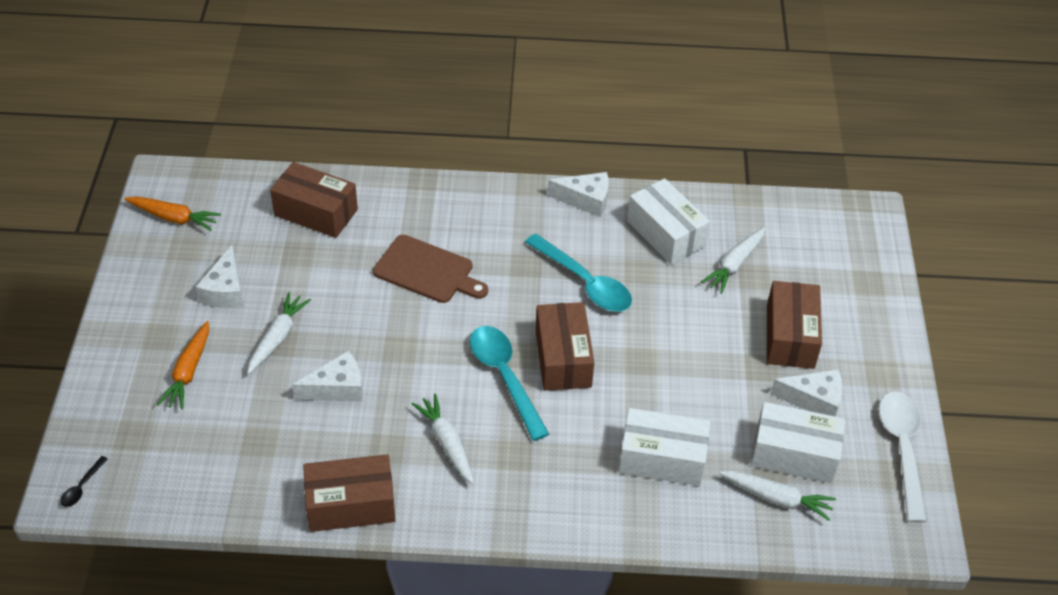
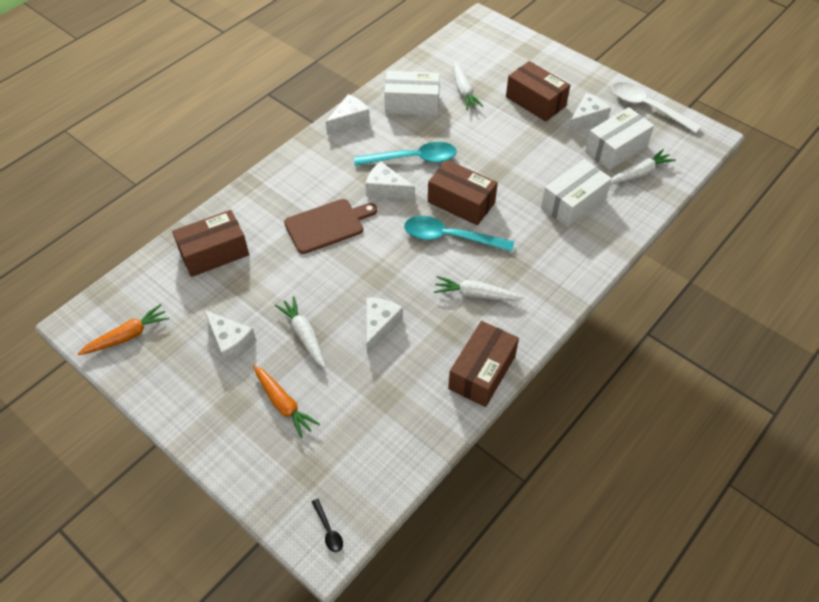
camera: 50 degrees left, 5 degrees up
(520, 287) = (386, 189): none -> white cheese

